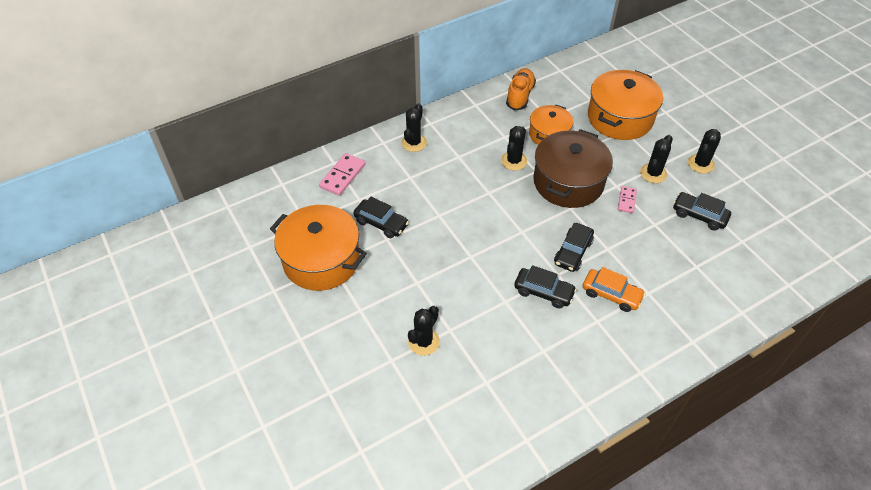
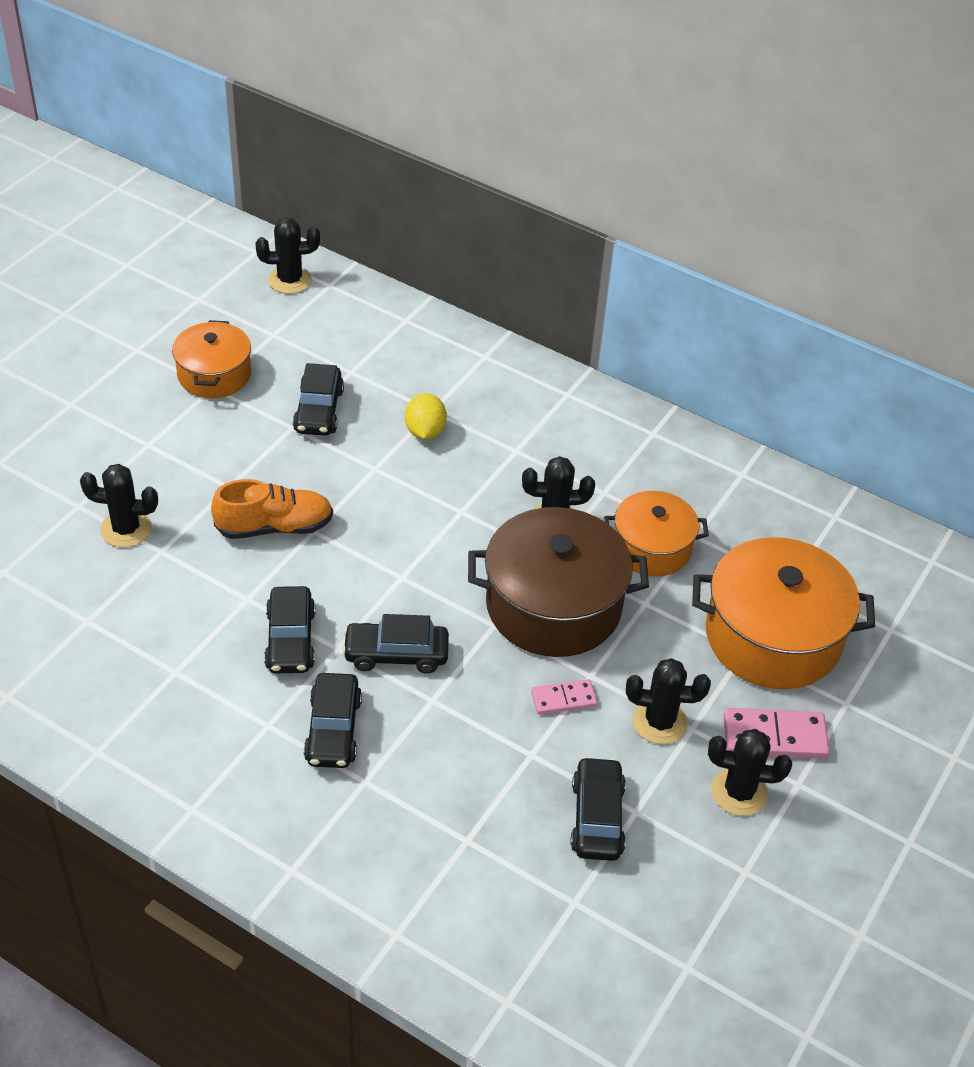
camera: 60 degrees right, 5 degrees down
(321, 260) = (214, 375): orange pot -> orange pot, size x0.60
(342, 176) = (385, 338): pink domino -> pink domino (774, 736)
(414, 143) = (509, 389): black cactus -> black cactus (290, 280)
(424, 185) = (425, 431): none -> yellow lemon
(520, 96) = (721, 482): orange shoe -> orange shoe (274, 527)
(611, 294) = (333, 730): orange car -> black car

